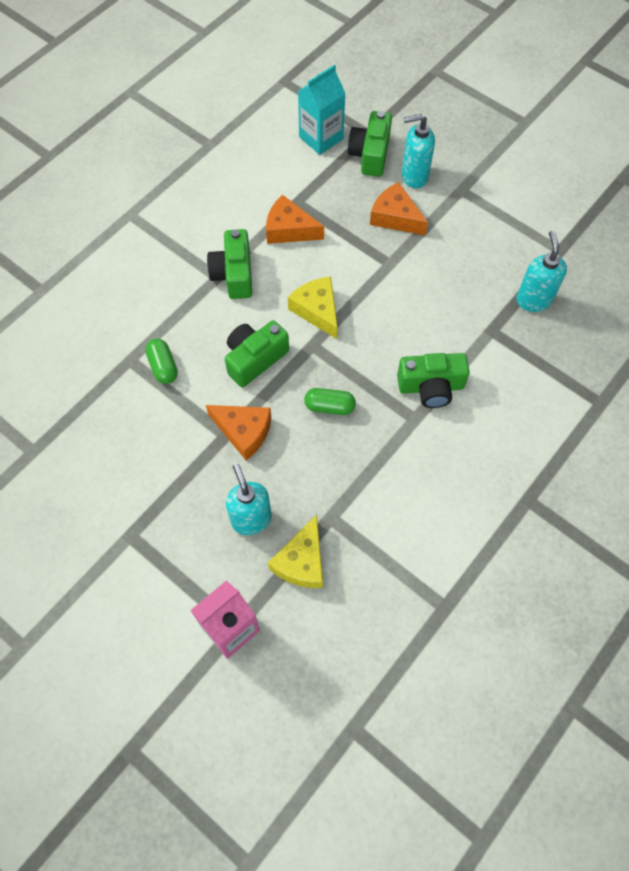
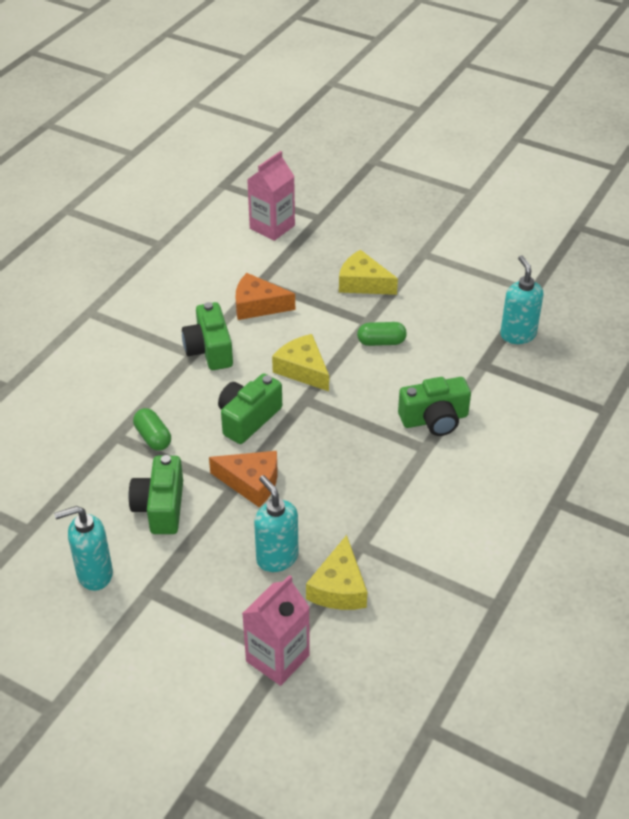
camera: 10 degrees left, 20 degrees down
(321, 138) = (272, 227): turquoise carton -> pink carton
(329, 406) = (335, 449): green capsule -> green capsule (381, 342)
(370, 154) = (325, 235): green camera -> green camera (160, 507)
(395, 217) = (363, 283): orange cheese -> yellow cheese
(414, 176) = (373, 248): turquoise soap dispenser -> turquoise soap dispenser (94, 574)

